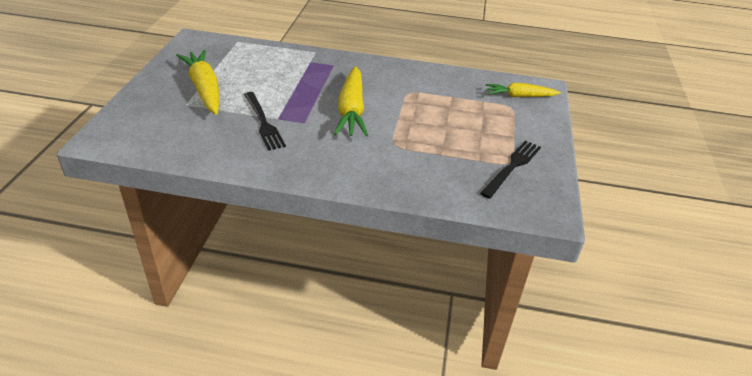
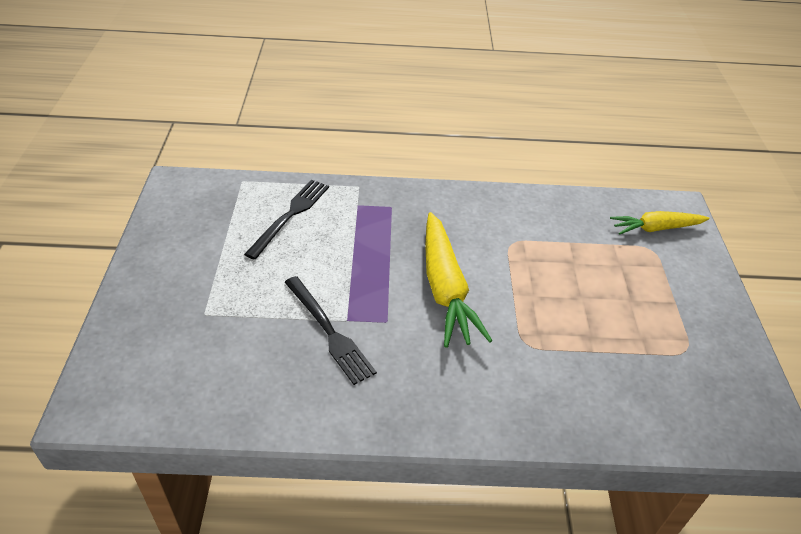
camera: 10 degrees left, 5 degrees up
(204, 89) = (223, 279): yellow carrot -> none
(512, 167) = (693, 359): black fork -> black fork (290, 216)

